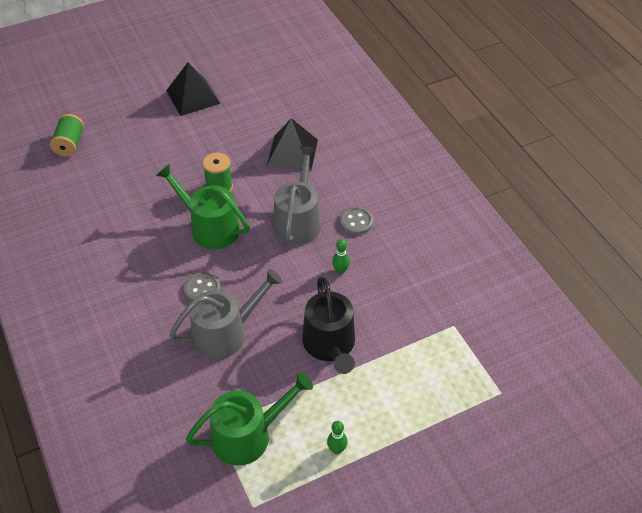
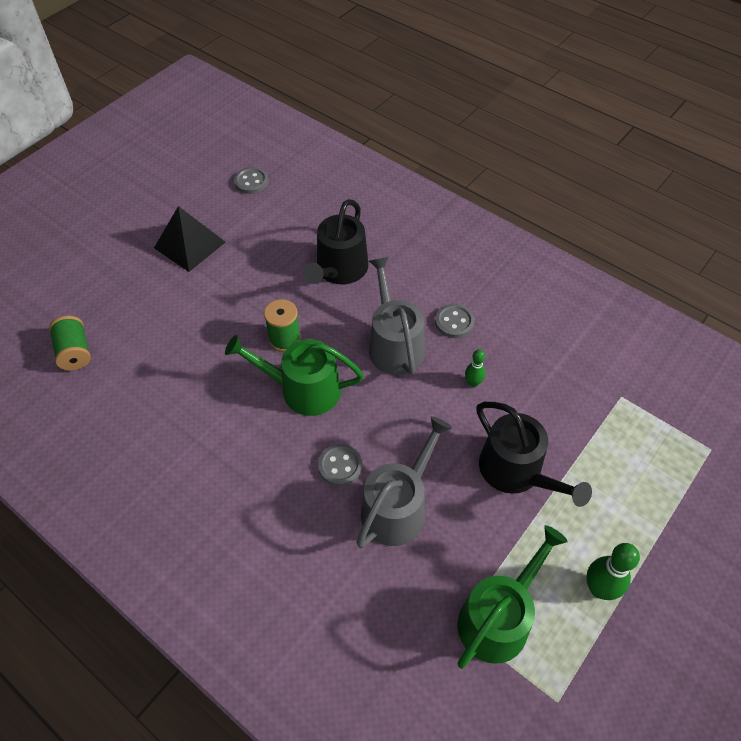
camera: 25 degrees left, 5 degrees up
(267, 65) = (251, 182): none -> grey button
(292, 152) = (339, 270): black pyramid -> black watering can
(337, 449) = (599, 588): green bowling pin -> green bowling pin, size x1.67

